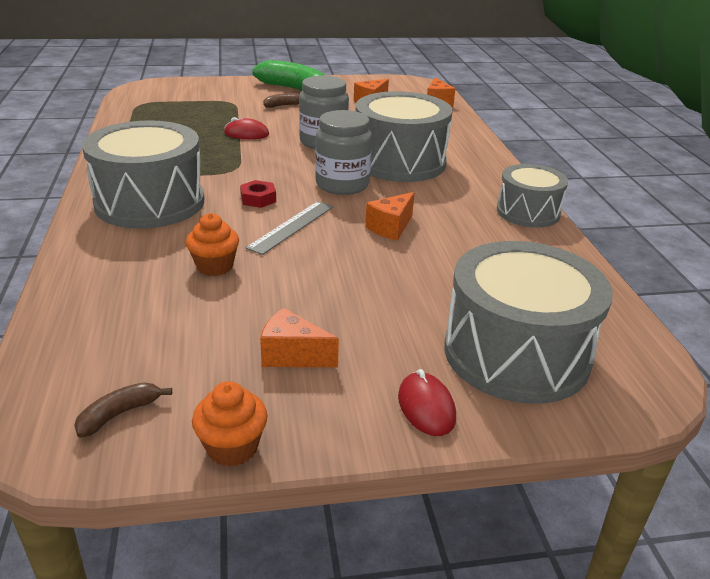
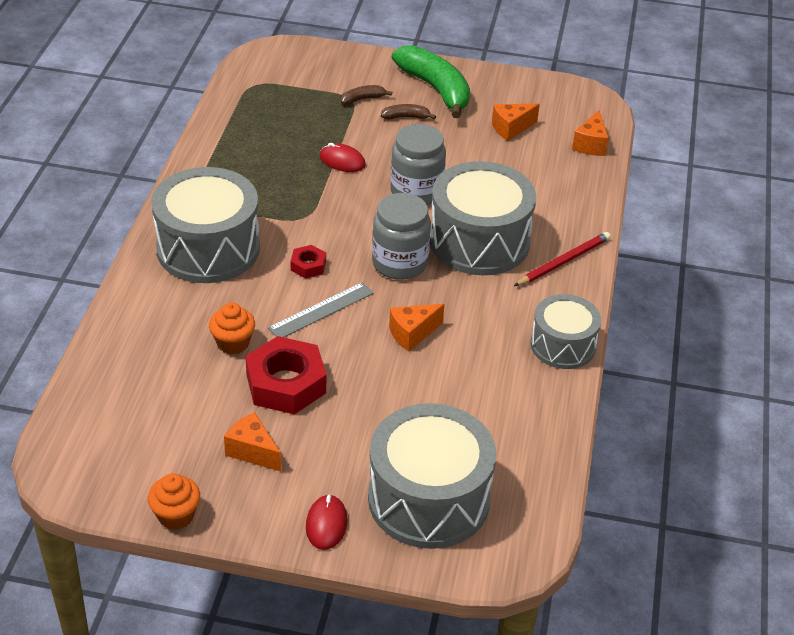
camera: 20 degrees right, 10 degrees up
(119, 414) = (112, 467): brown banana -> brown banana (363, 99)
(292, 288) = (286, 384): none -> red nut
(478, 163) = (563, 261): none -> red pencil

